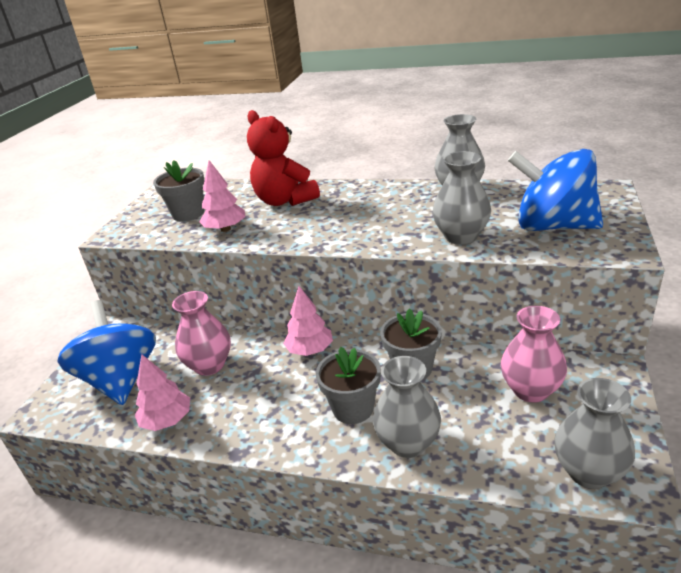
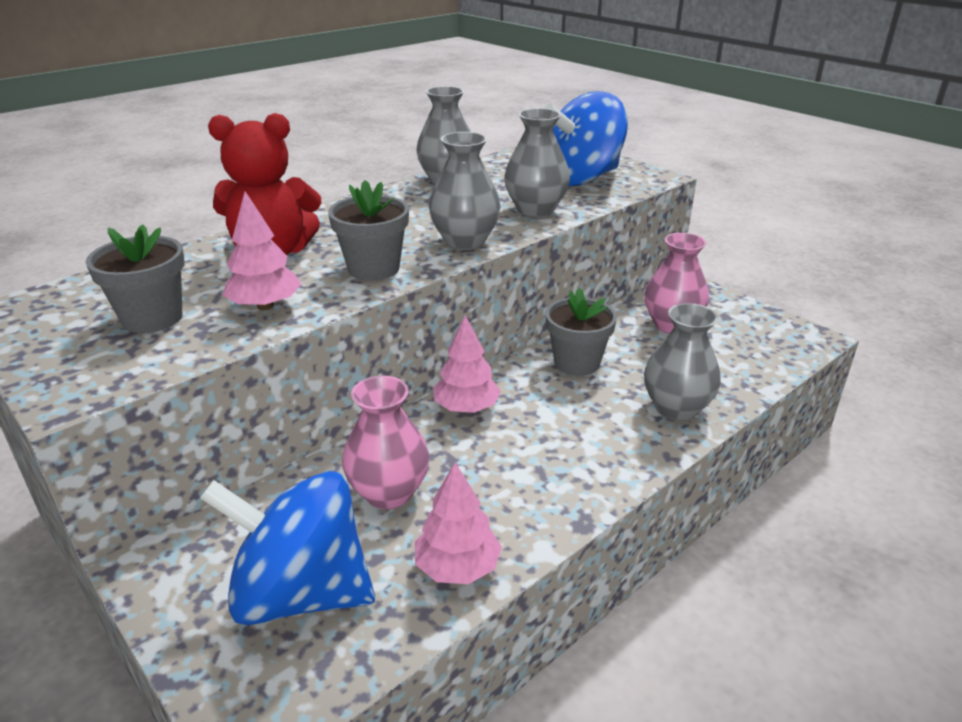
camera: 60 degrees left, 0 degrees up
(353, 408) = (595, 418): grey flower pot -> grey flower pot (373, 268)
(588, 472) = (781, 346): grey vase -> grey vase (465, 241)

